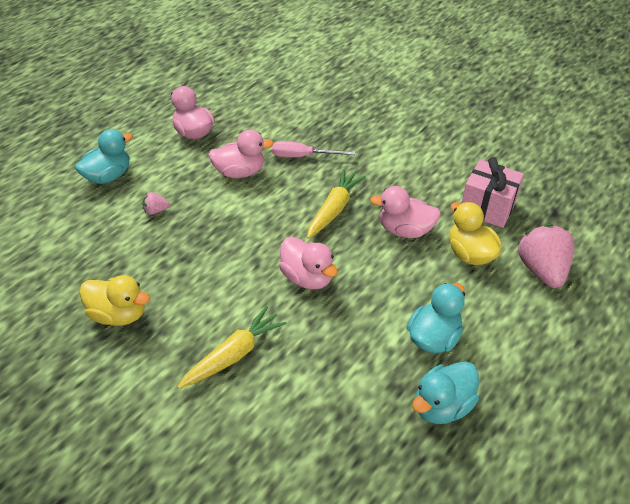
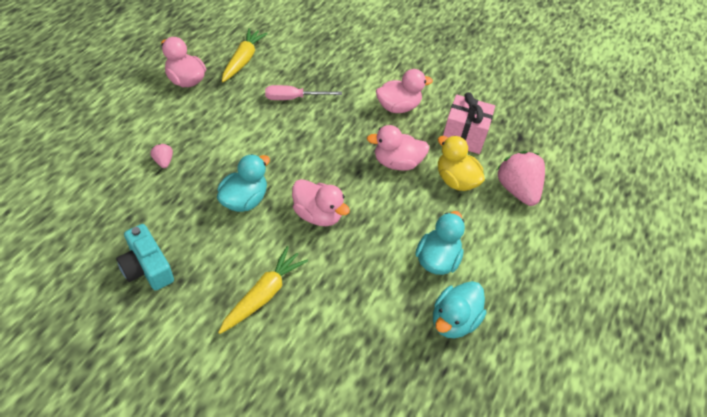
camera: 15 degrees left, 5 degrees up
(108, 176) = (110, 129): turquoise duck -> turquoise duck (244, 200)
(119, 314) = (147, 267): yellow duck -> turquoise camera
(156, 211) = (164, 161): pink strawberry -> pink strawberry turned 90 degrees clockwise
(240, 172) = (238, 117): pink duck -> pink duck (398, 107)
(334, 209) = (331, 147): yellow carrot -> yellow carrot (243, 60)

